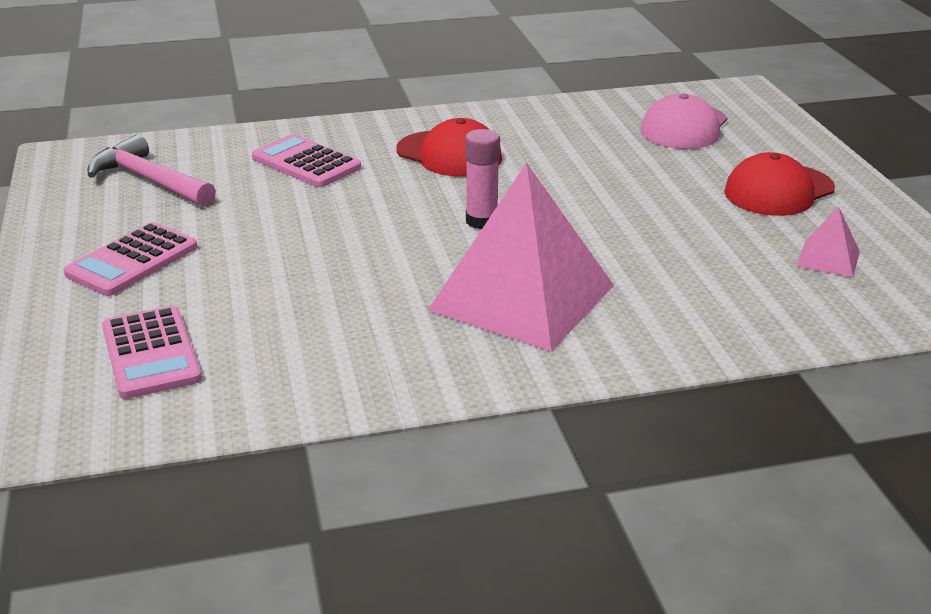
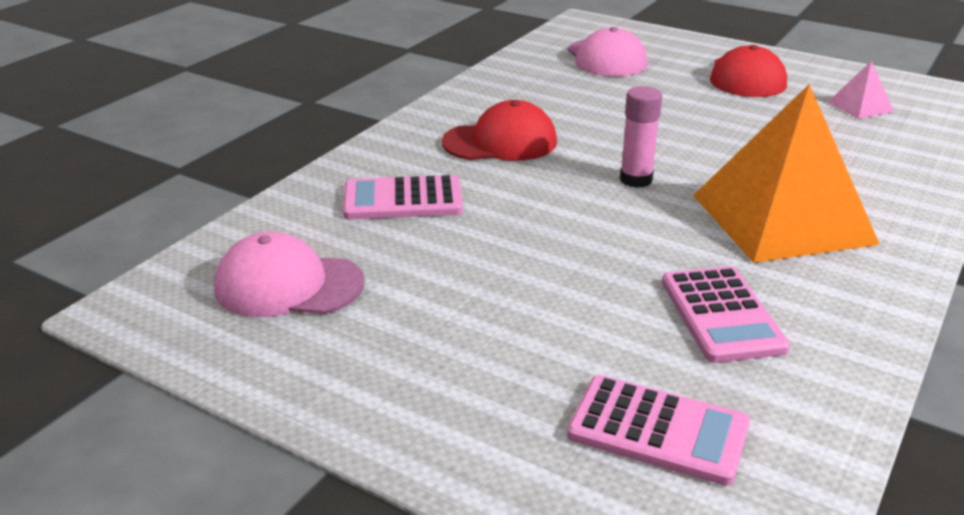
camera: 45 degrees left, 0 degrees up
(132, 261) = (448, 364): pink calculator -> pink calculator (722, 315)
(149, 180) = (288, 285): pink hammer -> pink cap
(522, 297) = (782, 218): pink pyramid -> orange pyramid

